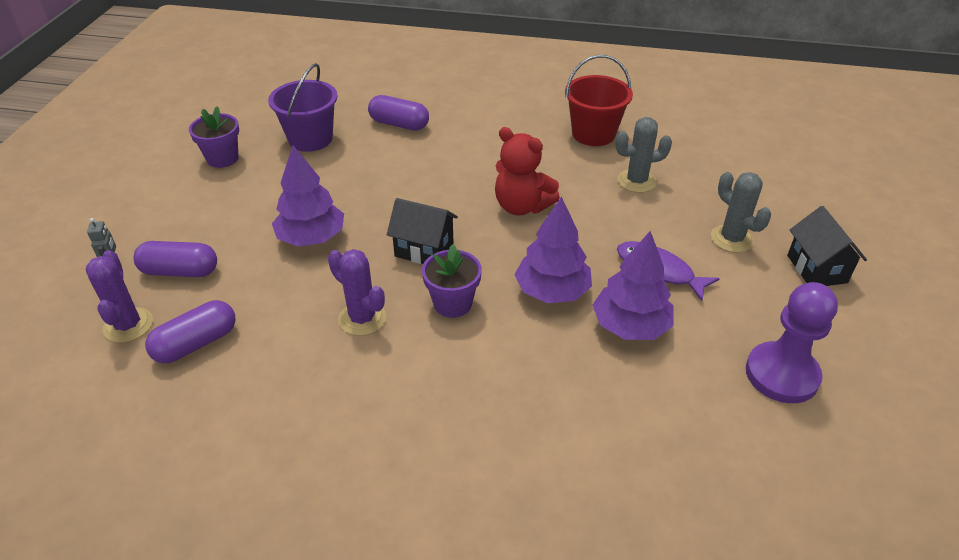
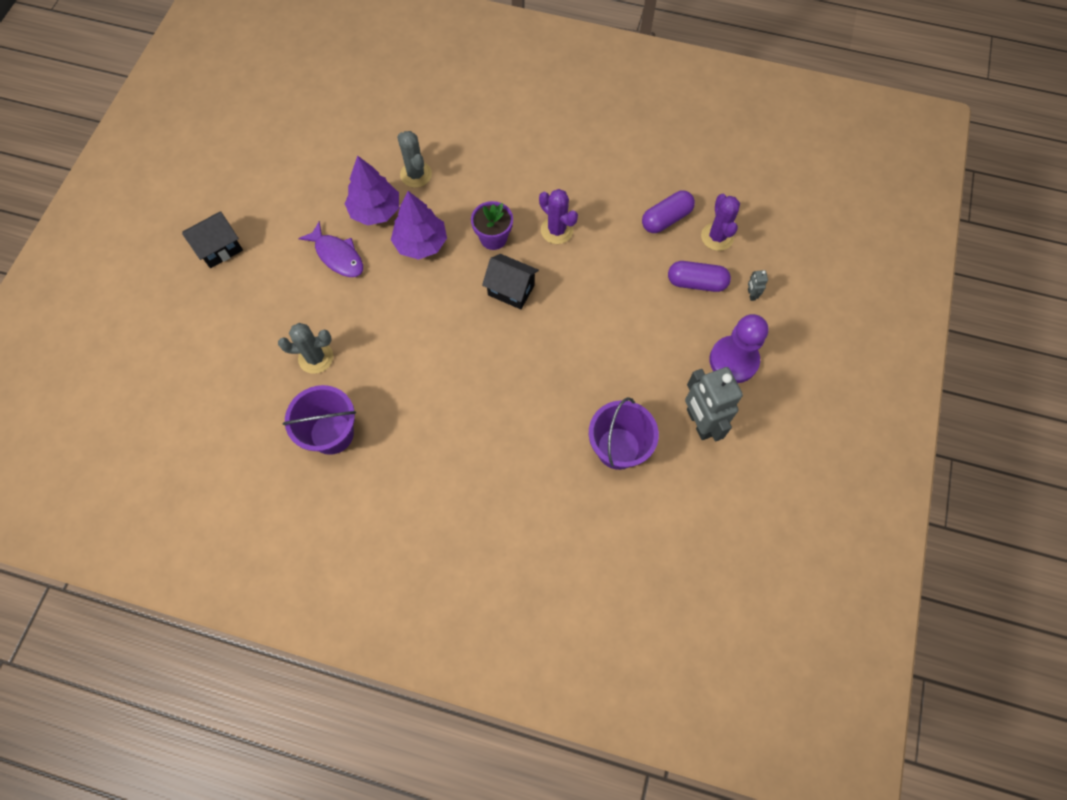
camera: 175 degrees left, 25 degrees up
(222, 158) = (699, 422): purple flower pot -> grey robot
(311, 238) = (600, 310): purple tree -> none
(399, 124) = (528, 467): purple capsule -> none
(522, 206) = (425, 333): red teddy bear -> none
(593, 134) = (332, 433): red bucket -> purple bucket
(732, 239) = (267, 283): grey cactus -> grey cactus (416, 174)
(782, 374) = (294, 170): purple pawn -> purple pawn (733, 360)
(816, 269) = (220, 249): black house -> black house turned 60 degrees clockwise

